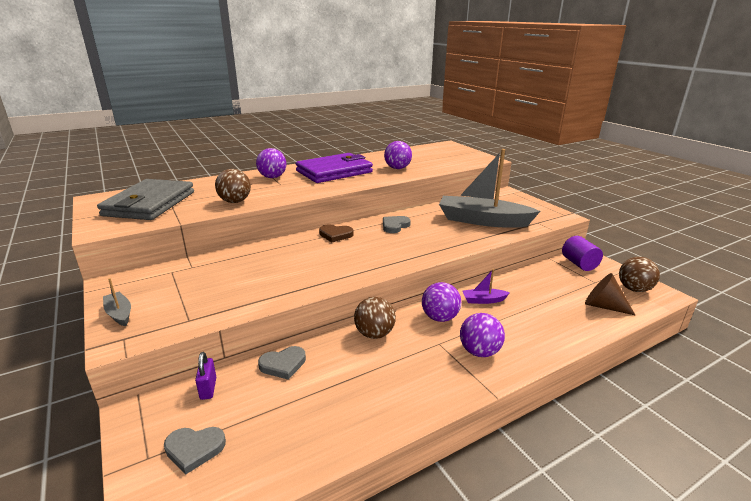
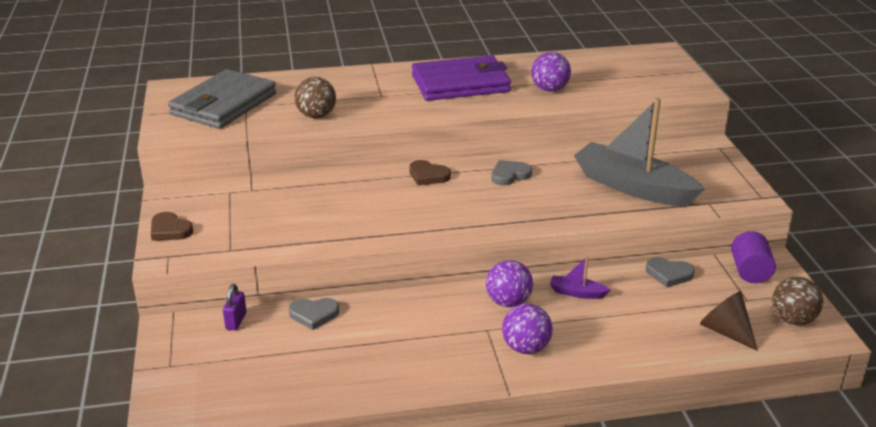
camera: 20 degrees right, 5 degrees up
(119, 313) = (170, 230): grey boat -> brown heart
(194, 449) = (209, 368): grey heart -> grey heart (669, 274)
(272, 177) = (377, 82): purple ball -> none
(374, 334) = (423, 304): brown ball -> none

